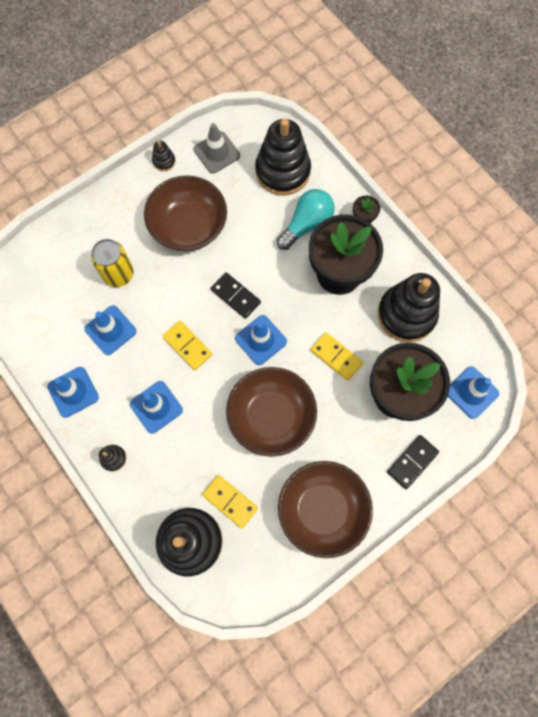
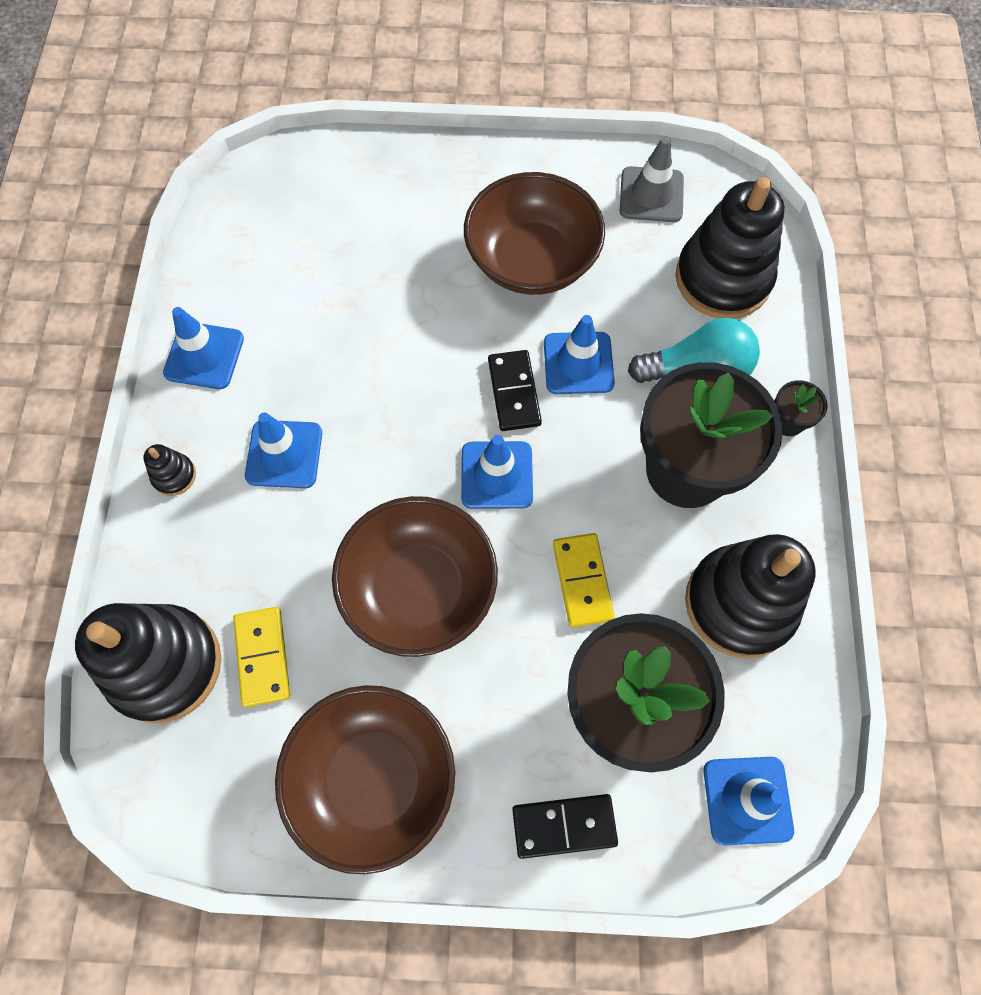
camera: 40 degrees right, 5 degrees down
(110, 330) = (317, 315): blue traffic cone -> blue traffic cone (578, 363)
(118, 274) = (389, 255): yellow can -> none
(164, 161) = (571, 160): black stacking toy -> none
(187, 346) = (393, 408): yellow domino -> none

